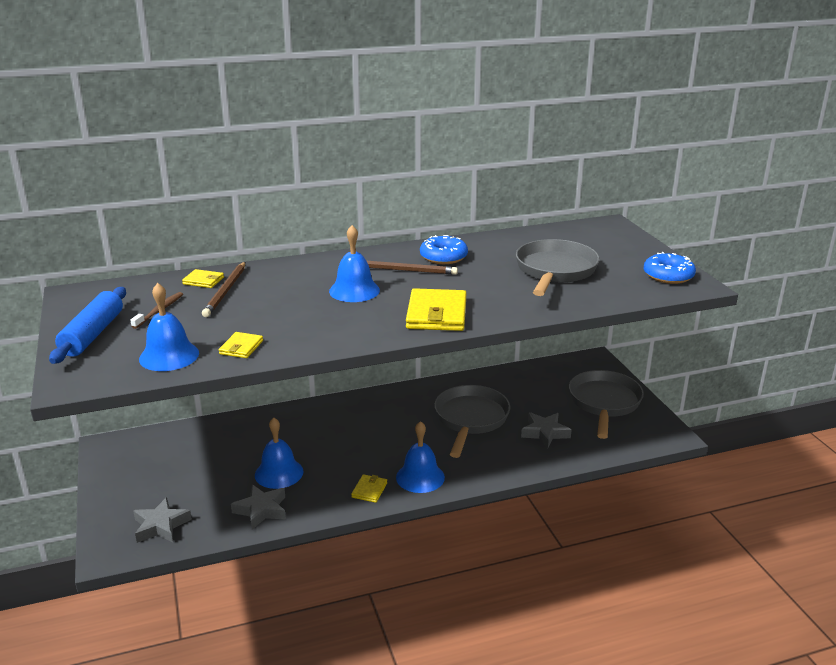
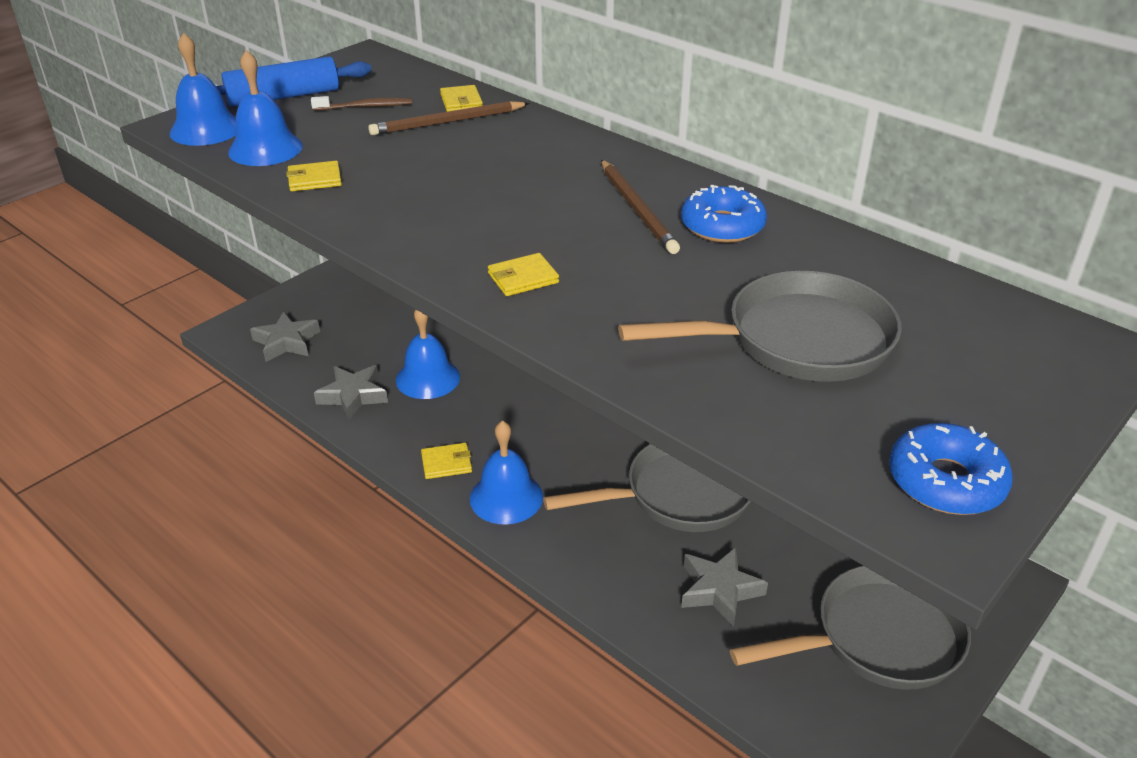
camera: 60 degrees right, 10 degrees up
(354, 290) = (533, 196): blue bell -> blue bell (206, 129)
(437, 314) = (523, 278): yellow wallet -> yellow wallet, size x0.51

